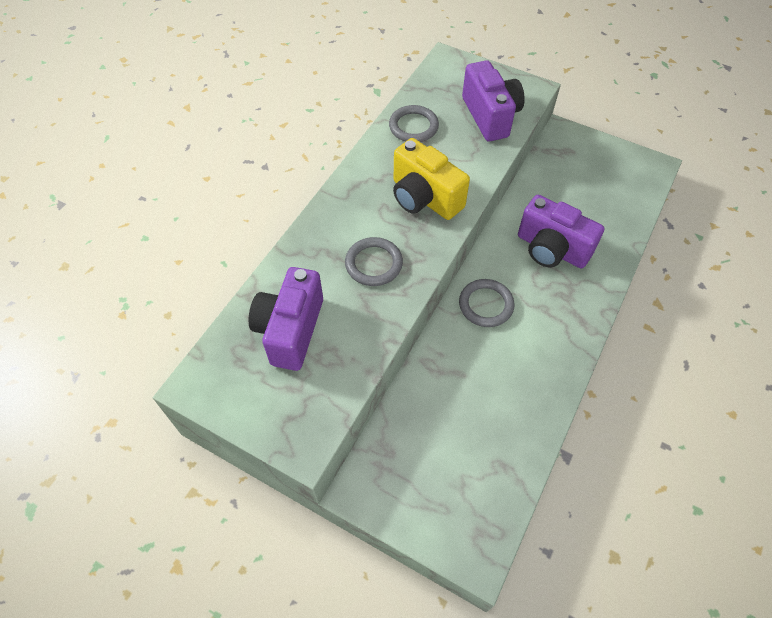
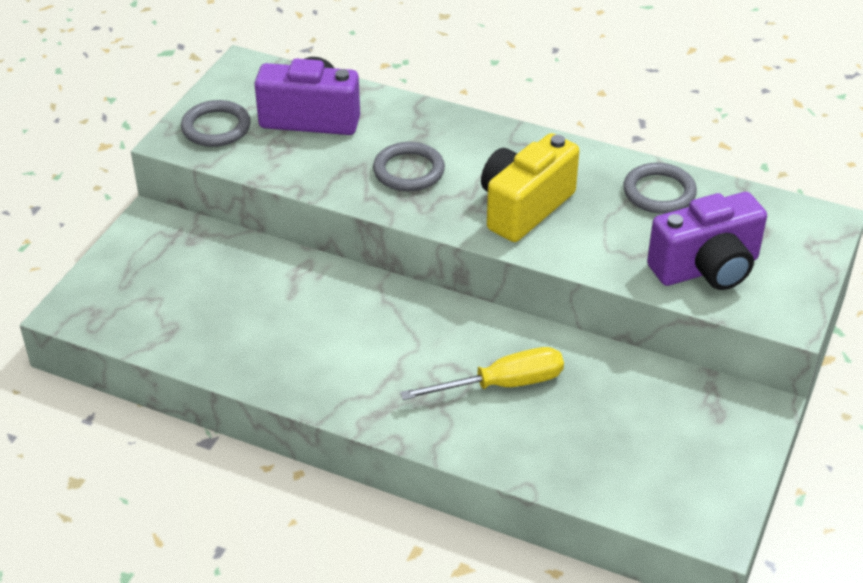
camera: 85 degrees right, 15 degrees down
(486, 305) = (396, 315): grey ring -> grey ring (216, 127)
(551, 249) = (502, 384): purple camera -> yellow screwdriver

